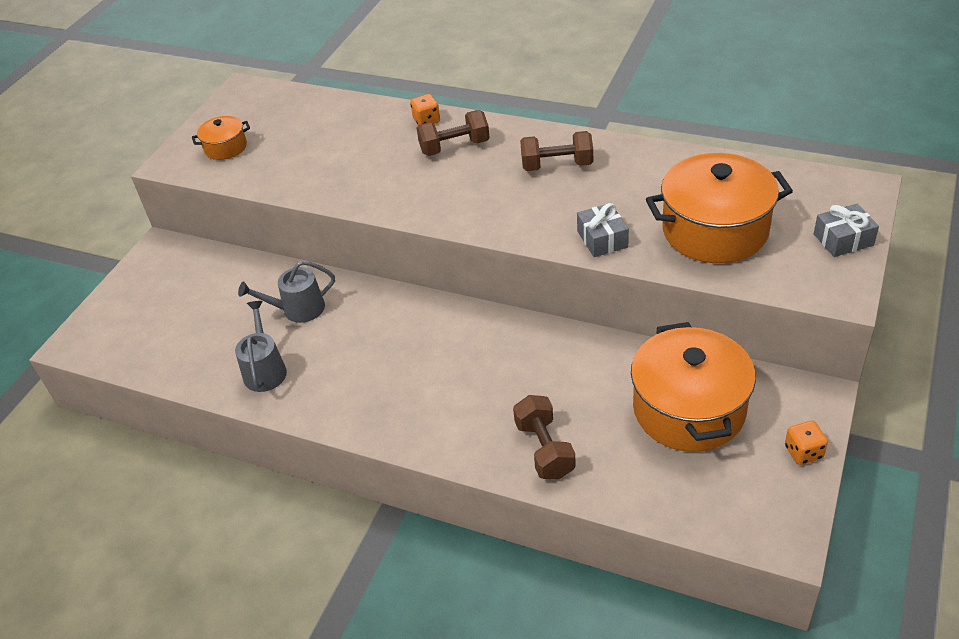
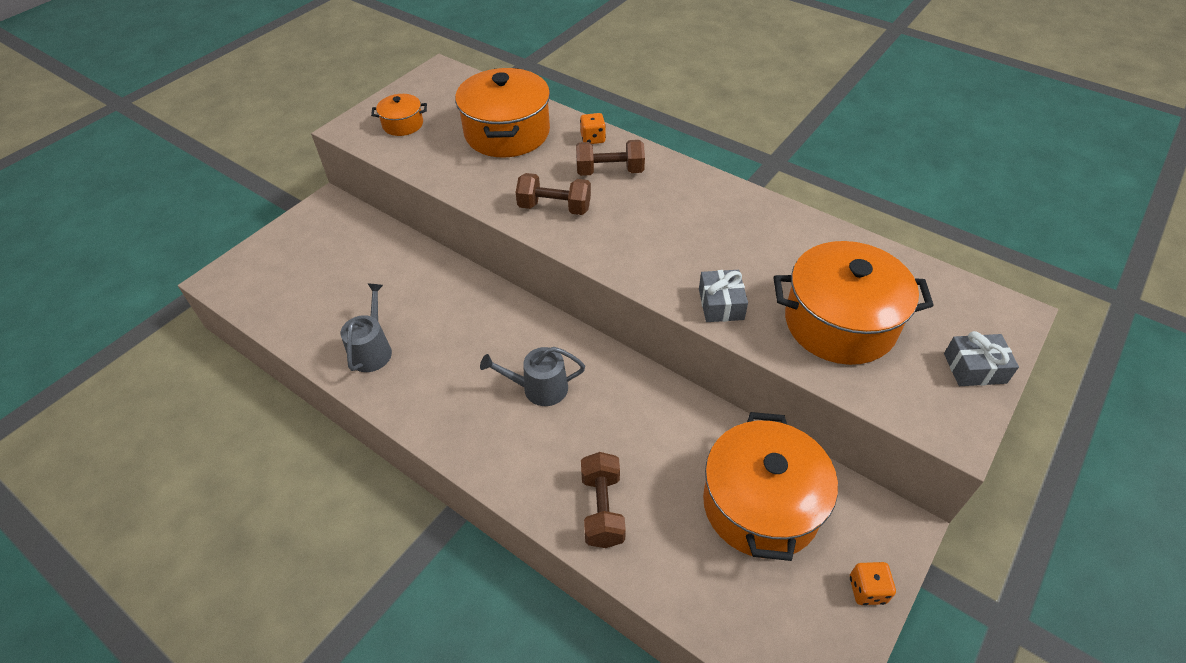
camera: 10 degrees right, 5 degrees up
(298, 309) = (424, 296): grey watering can -> grey watering can (539, 388)
(337, 133) = (507, 133): none -> orange pot
(557, 165) = (701, 213): brown dumbbell -> brown dumbbell (554, 207)

